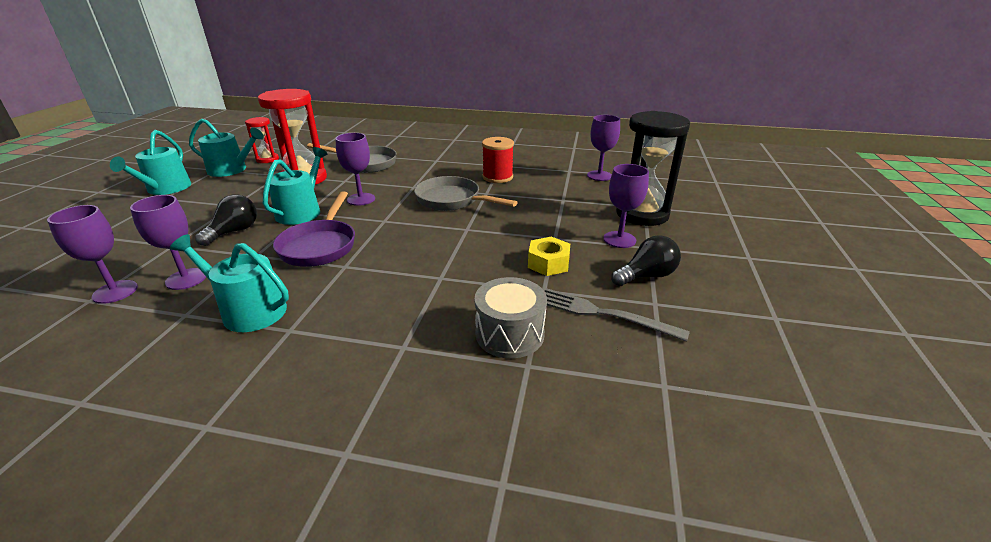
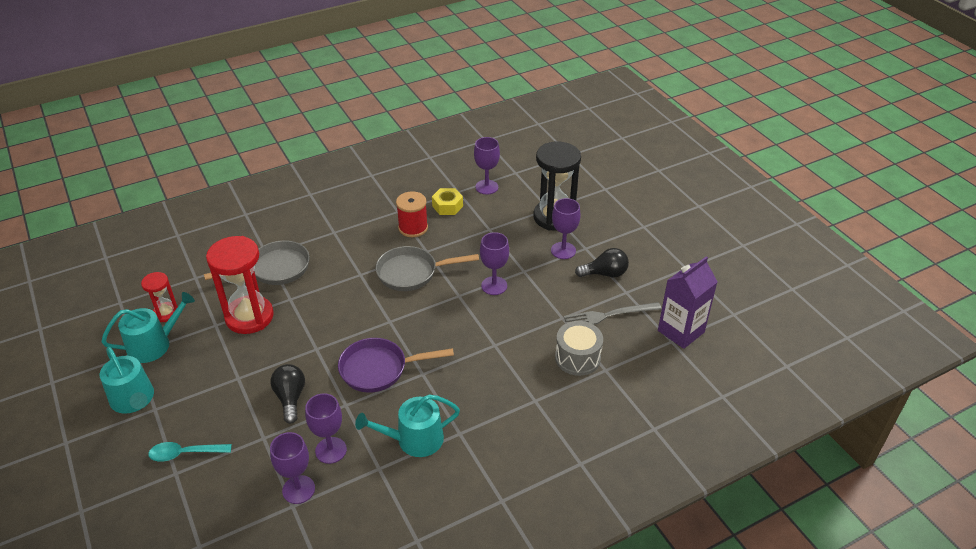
camera: 40 degrees left, 10 degrees up
(121, 228) = (185, 453): none -> turquoise spoon
(302, 211) = (310, 349): turquoise watering can -> none
(320, 245) = (379, 369): purple pan -> purple pan turned 120 degrees clockwise
(361, 199) = (338, 311): purple goblet -> purple goblet (494, 286)
(548, 263) = (543, 295): yellow nut -> yellow nut (447, 206)
(646, 276) = (605, 274): black light bulb -> black light bulb turned 60 degrees clockwise
(692, 382) = (681, 331): none -> purple carton

